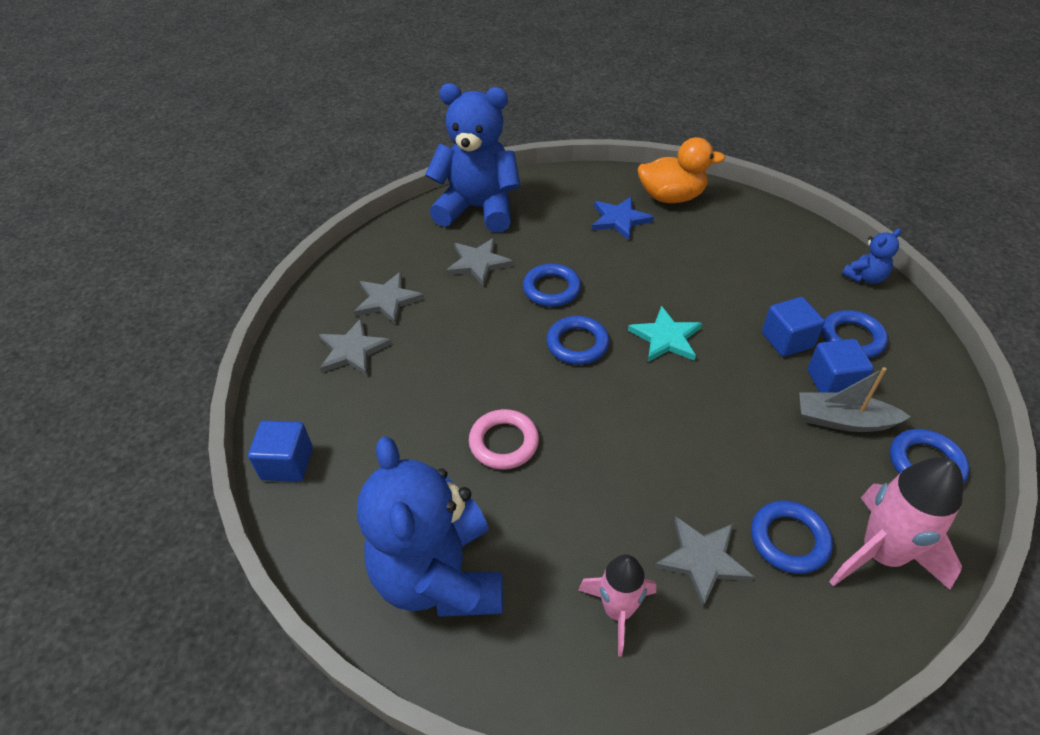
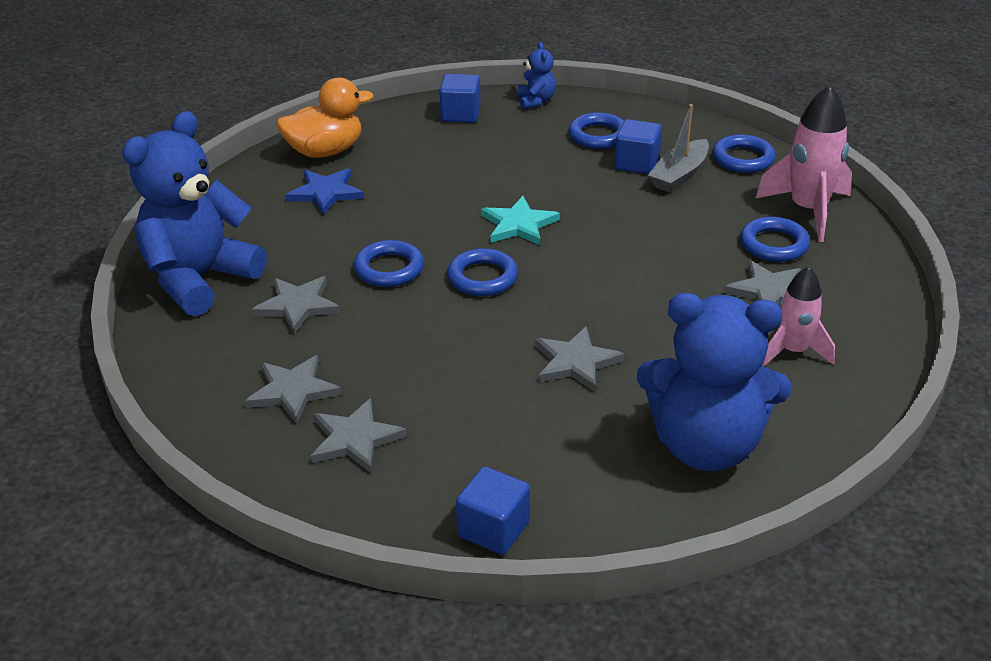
camera: 65 degrees left, 10 degrees down
(504, 442) = (575, 362): pink ring -> grey star
(671, 197) = (325, 151): orange duck -> orange duck turned 45 degrees clockwise
(787, 340) = (575, 165): blue cube -> blue cube (460, 114)

